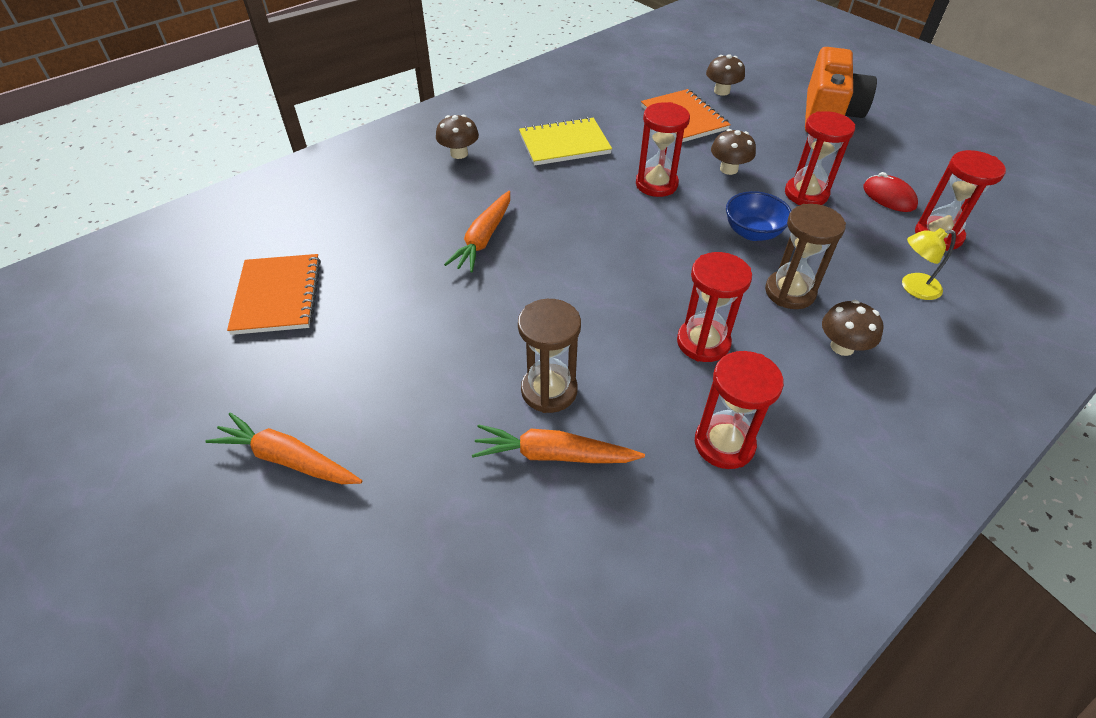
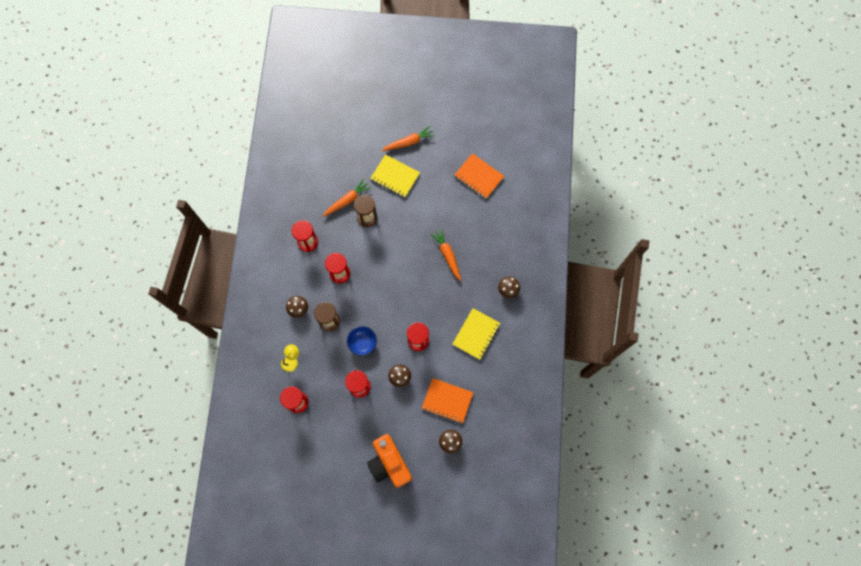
camera: 135 degrees right, 25 degrees up
(405, 416) = (395, 177): none -> yellow notebook
(888, 197) = (328, 414): red mouse -> none

